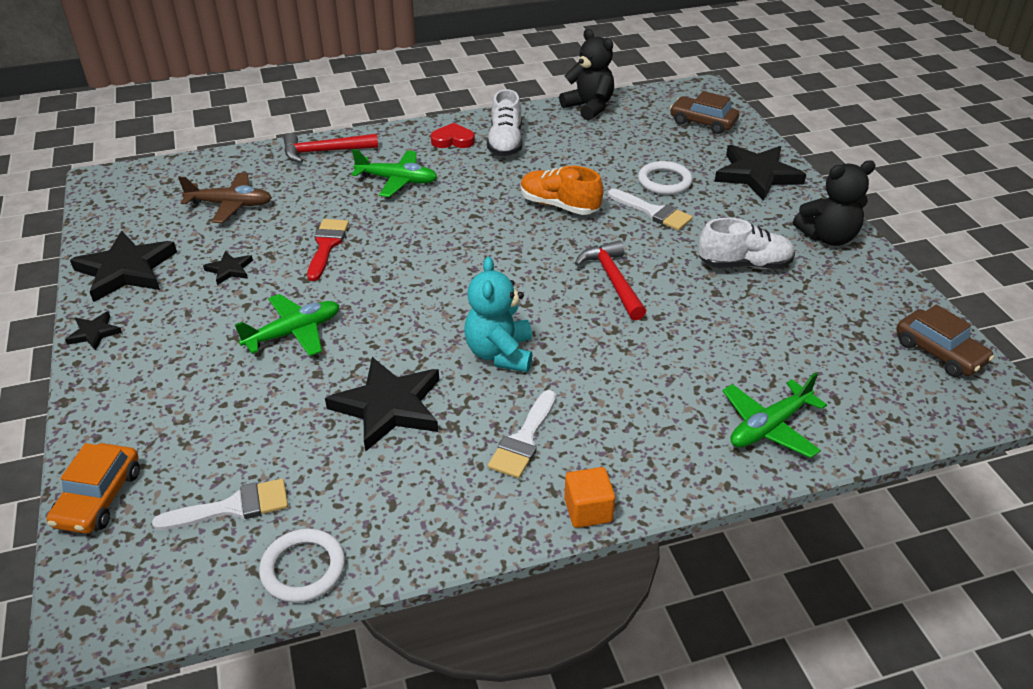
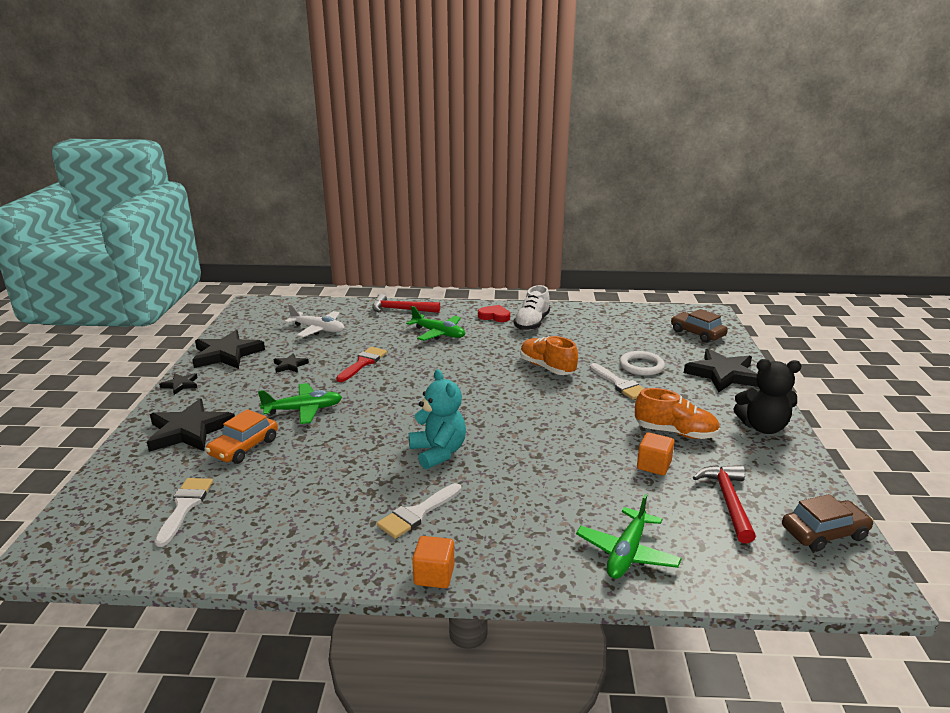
camera: 20 degrees right, 15 degrees down
(99, 498) = (108, 479): orange car -> orange car (244, 447)
(230, 205) = (318, 329): brown plane -> white plane
(233, 507) = (185, 506): white brush -> white brush turned 90 degrees counterclockwise
(303, 568) = (200, 558): white ring -> none
(389, 406) = (334, 469): black star -> black star (189, 430)
(500, 353) = (438, 452): turquoise teddy bear -> turquoise teddy bear turned 135 degrees clockwise
(589, 107) = (610, 311): black teddy bear -> none
(612, 280) = (557, 422): red hammer -> red hammer (728, 501)
(743, 313) = (653, 465): none -> orange cube
(744, 264) = (675, 432): white shoe -> orange shoe
(769, 427) = (627, 553): green plane -> green plane turned 45 degrees counterclockwise
(939, 352) = (824, 533): brown car -> brown car turned 90 degrees counterclockwise

